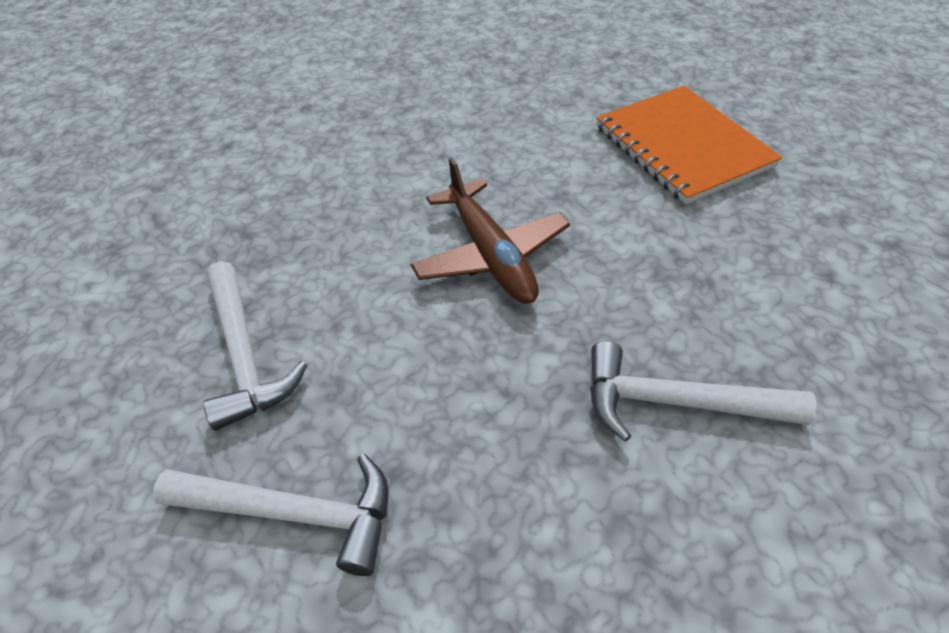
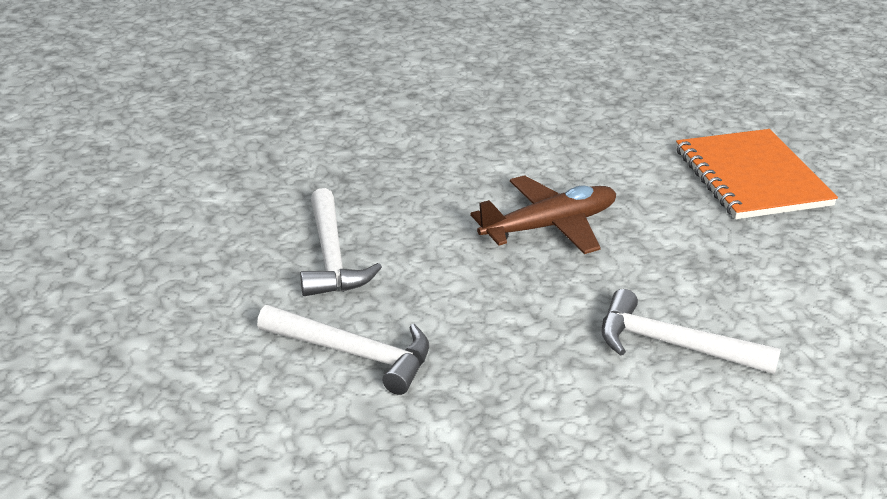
camera: 10 degrees right, 15 degrees down
(490, 255) = (549, 226): brown plane -> brown plane turned 105 degrees counterclockwise

